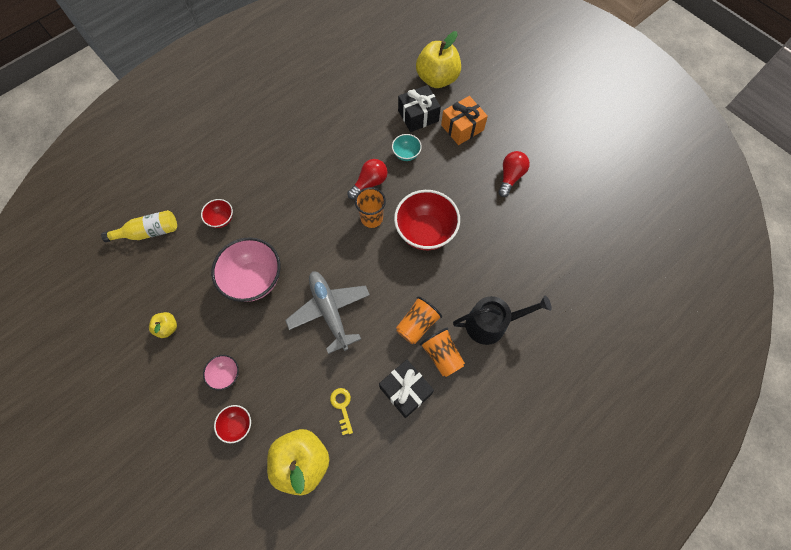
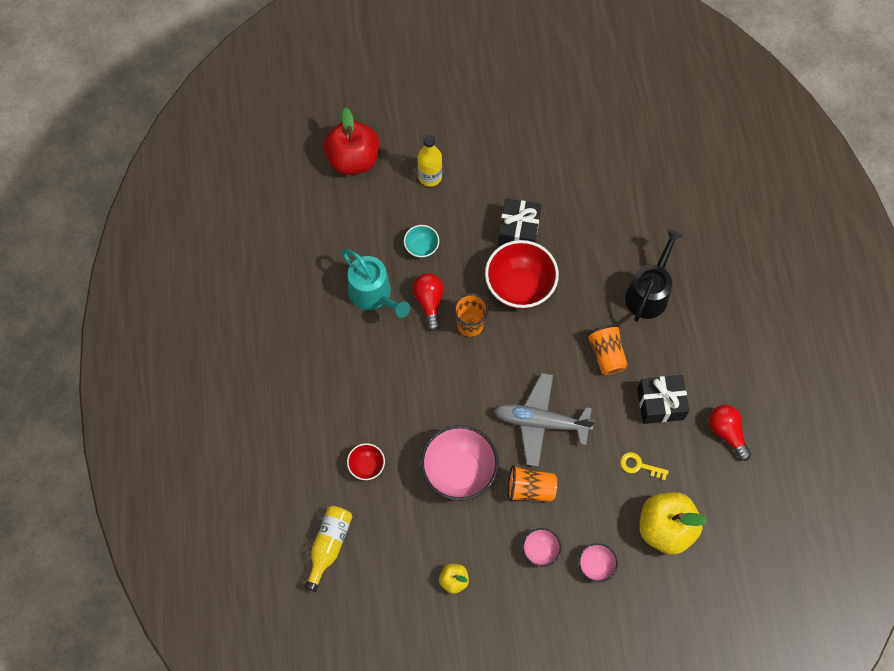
camera: 55 degrees left, 0 degrees up
(237, 425) = (596, 566): red bowl -> pink bowl
(349, 147) = (373, 294): none -> turquoise watering can
(418, 116) = (384, 207): black gift -> black gift (518, 230)
(437, 79) = (353, 159): yellow apple -> red apple
(442, 355) = (649, 353): orange cup -> orange cup (530, 489)
(462, 127) = (430, 177): orange gift -> yellow bottle
(510, 177) = (517, 173): red light bulb -> red light bulb (727, 433)

